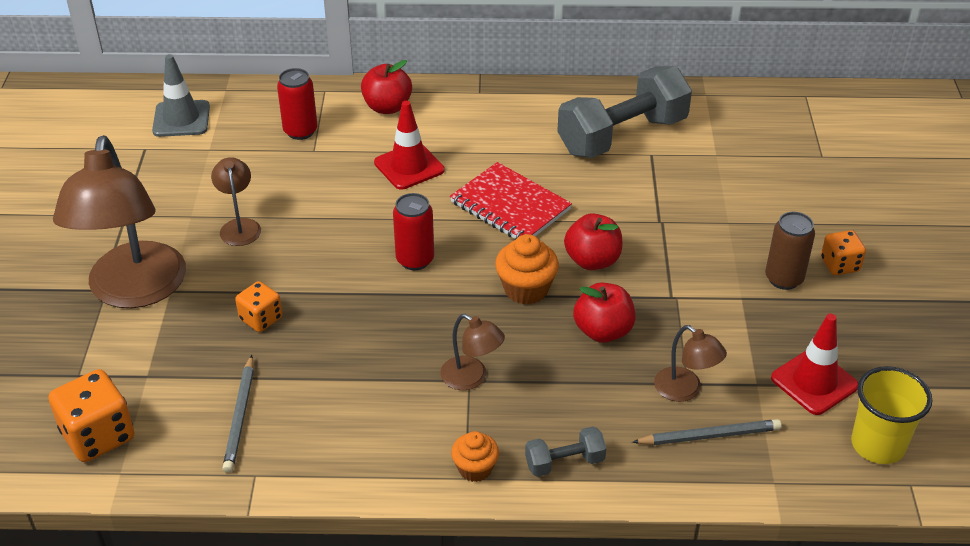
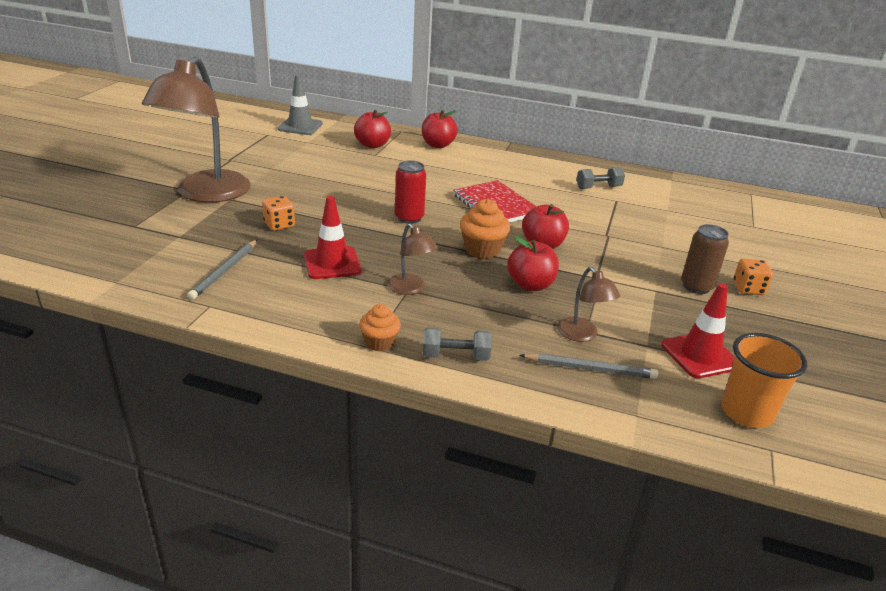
camera: 15 degrees right, 10 degrees down
(98, 435) = (119, 259): orange dice -> none
(239, 226) = (299, 178): brown lamp -> none
(300, 131) = (372, 145): red can -> red apple
(409, 166) = (435, 173): red traffic cone -> red traffic cone (332, 263)
(622, 136) = (598, 187): grey dumbbell -> grey dumbbell, size x0.45
(877, 445) = (746, 412): yellow cup -> orange cup

